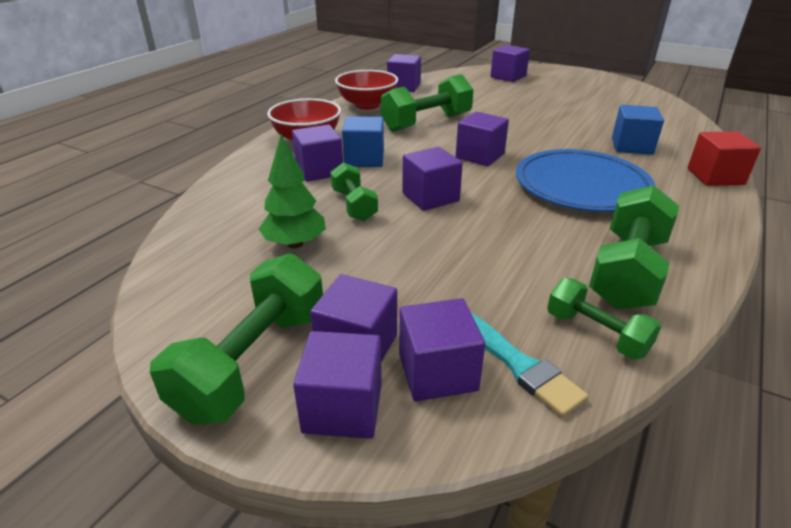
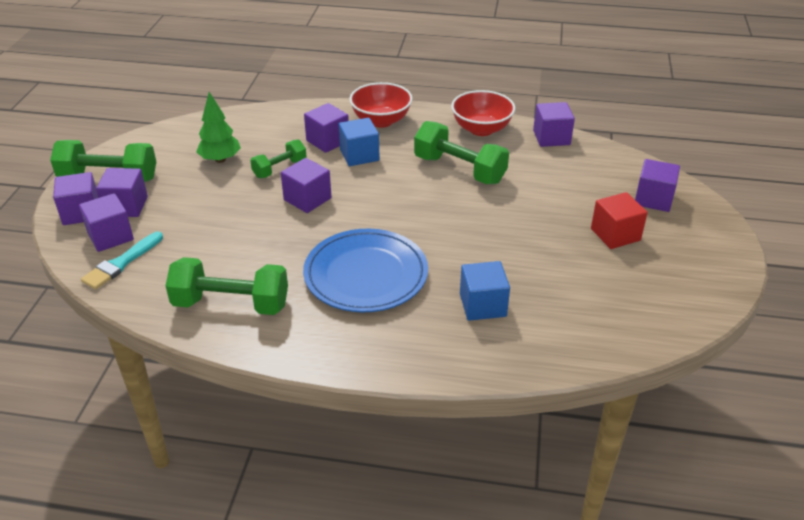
camera: 70 degrees right, 5 degrees up
(480, 156) = (400, 211): purple cube -> none
(596, 334) = (155, 291): green dumbbell -> none
(715, 176) = (434, 364): red cube -> red cube (615, 234)

